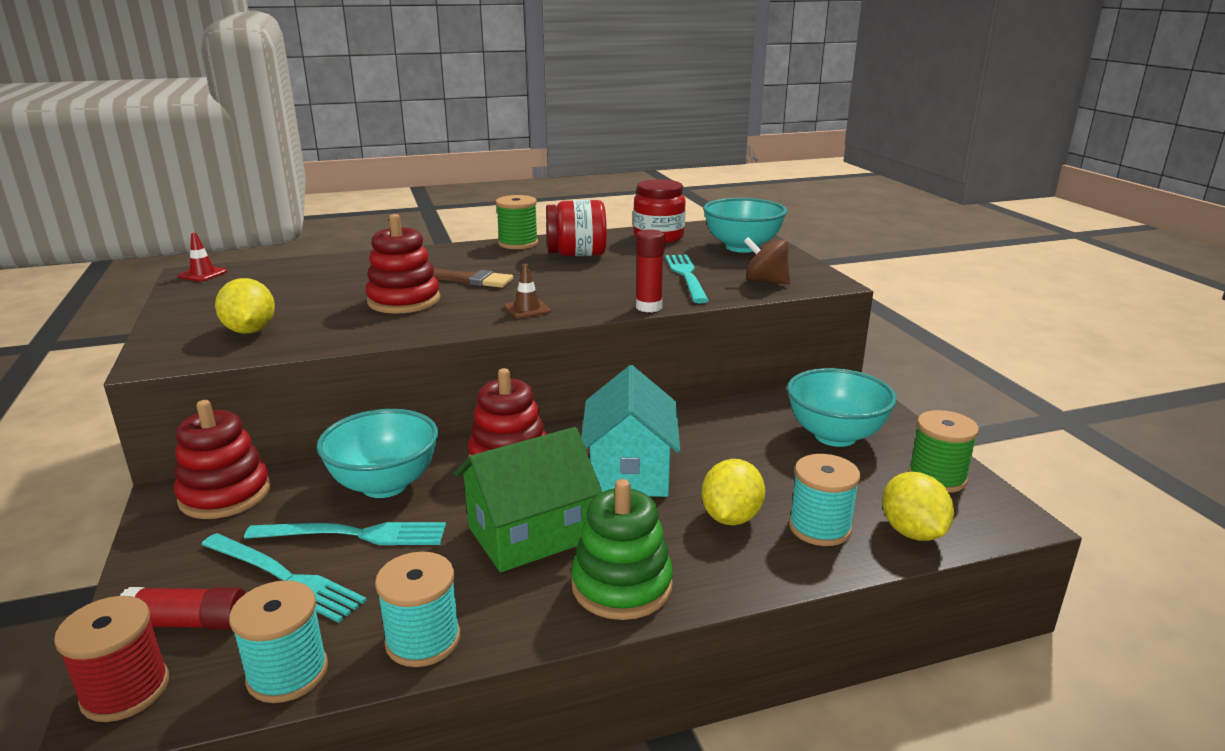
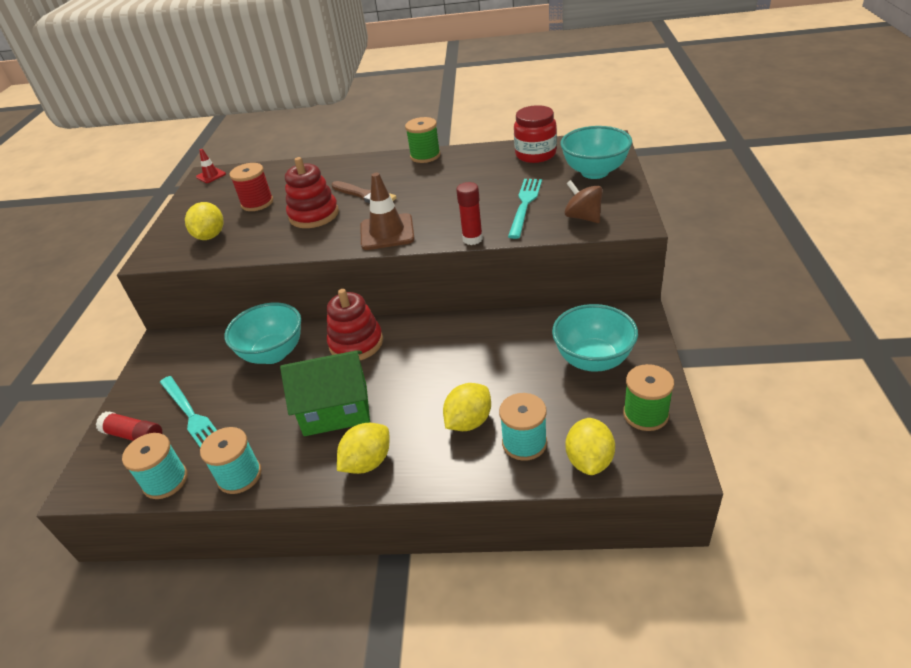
camera: 25 degrees right, 15 degrees up
(125, 691) = (91, 473): red spool -> red spool (257, 203)
(225, 494) = (187, 346): red stacking toy -> none
(353, 535) = (239, 390): turquoise fork -> none
(527, 309) = (387, 232): brown traffic cone -> brown traffic cone, size x1.86
(576, 254) = (459, 172): red jar -> none
(622, 586) = (367, 462): green stacking toy -> yellow lemon
(629, 471) = (425, 368): turquoise house -> none

